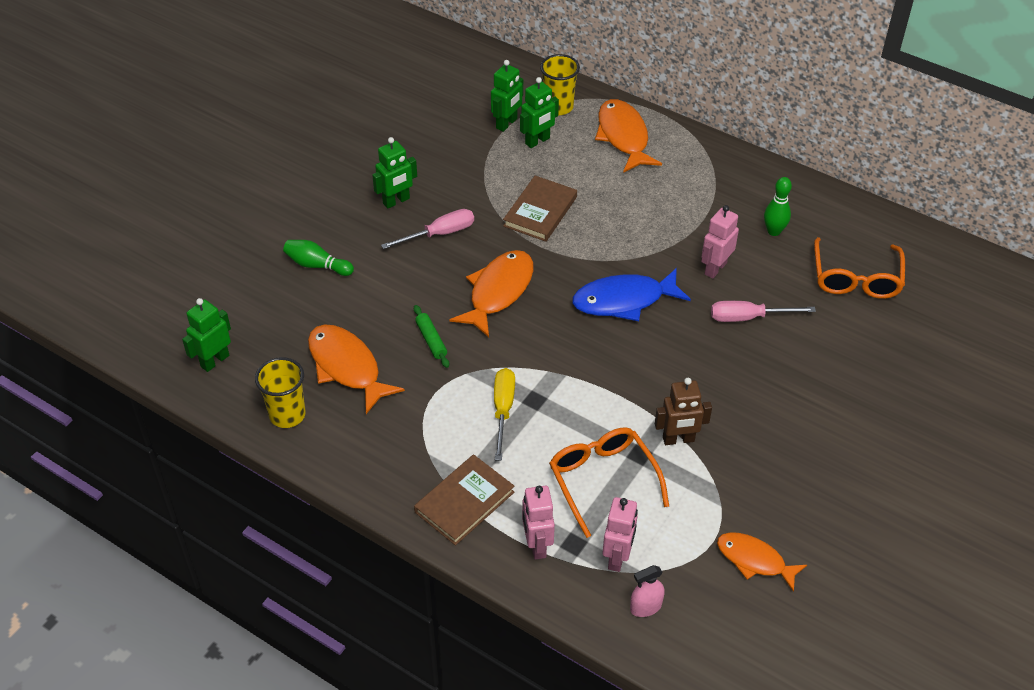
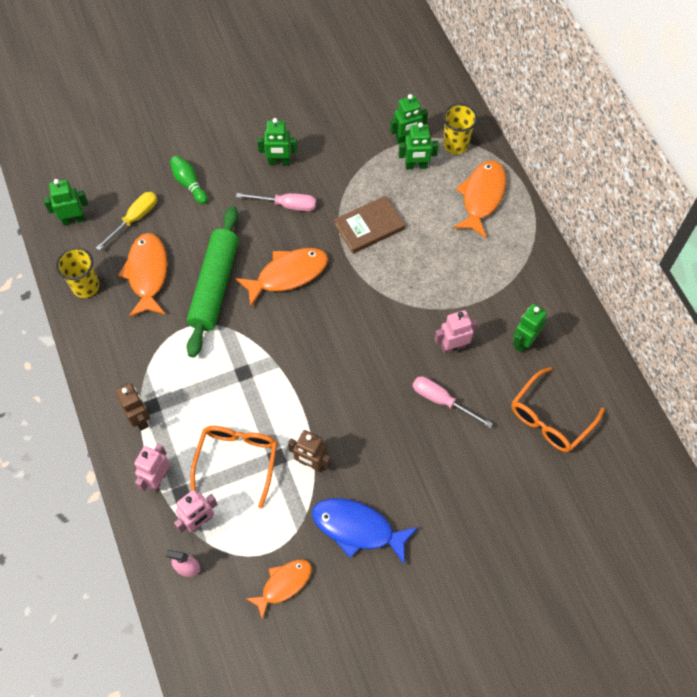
camera: 35 degrees right, 15 degrees up
(431, 340) = (215, 286): green rolling pin -> green rolling pin, size x2.48
(464, 502) = (140, 419): brown book -> brown robot
(503, 410) = (217, 367): yellow screwdriver -> yellow screwdriver (135, 219)
(624, 300) = (366, 333): blue fish -> blue fish (357, 528)
(754, 560) = (283, 584): orange fish -> orange fish turned 75 degrees clockwise
(774, 231) = (524, 342): green bowling pin -> green robot

